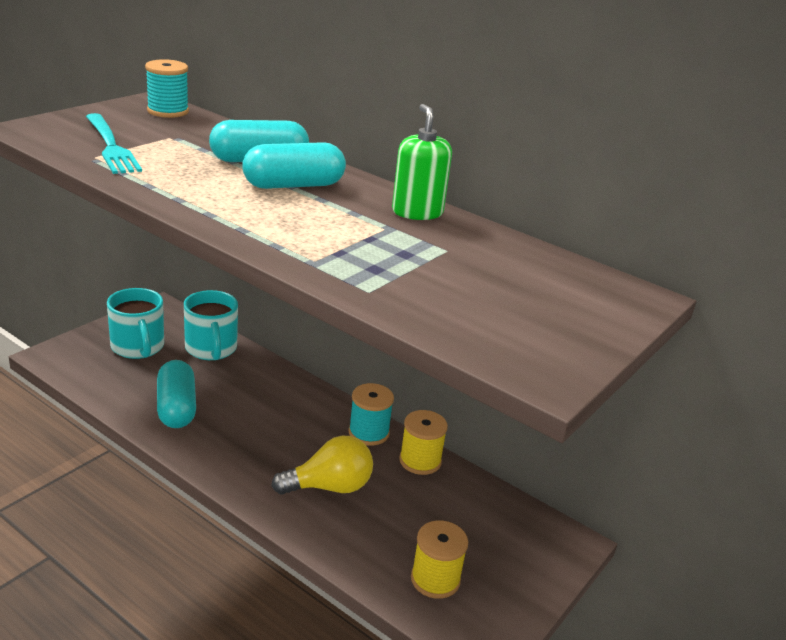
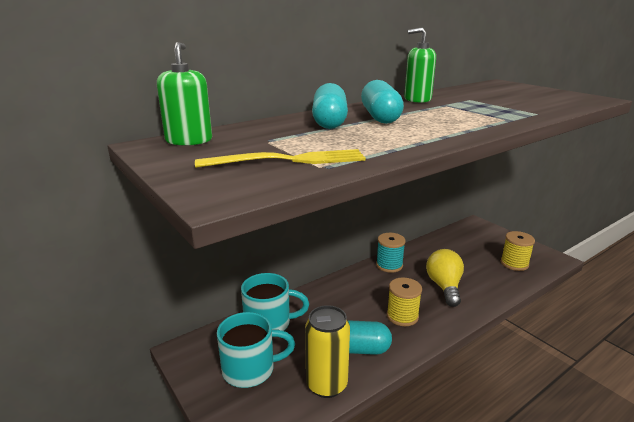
camera: 70 degrees left, 5 degrees down
(111, 146) = (289, 160): turquoise fork -> yellow fork
(119, 394) = (326, 385): none -> yellow can
(168, 111) = (189, 140): turquoise spool -> green soap dispenser
(420, 461) = (416, 252): yellow spool -> yellow spool (402, 316)

